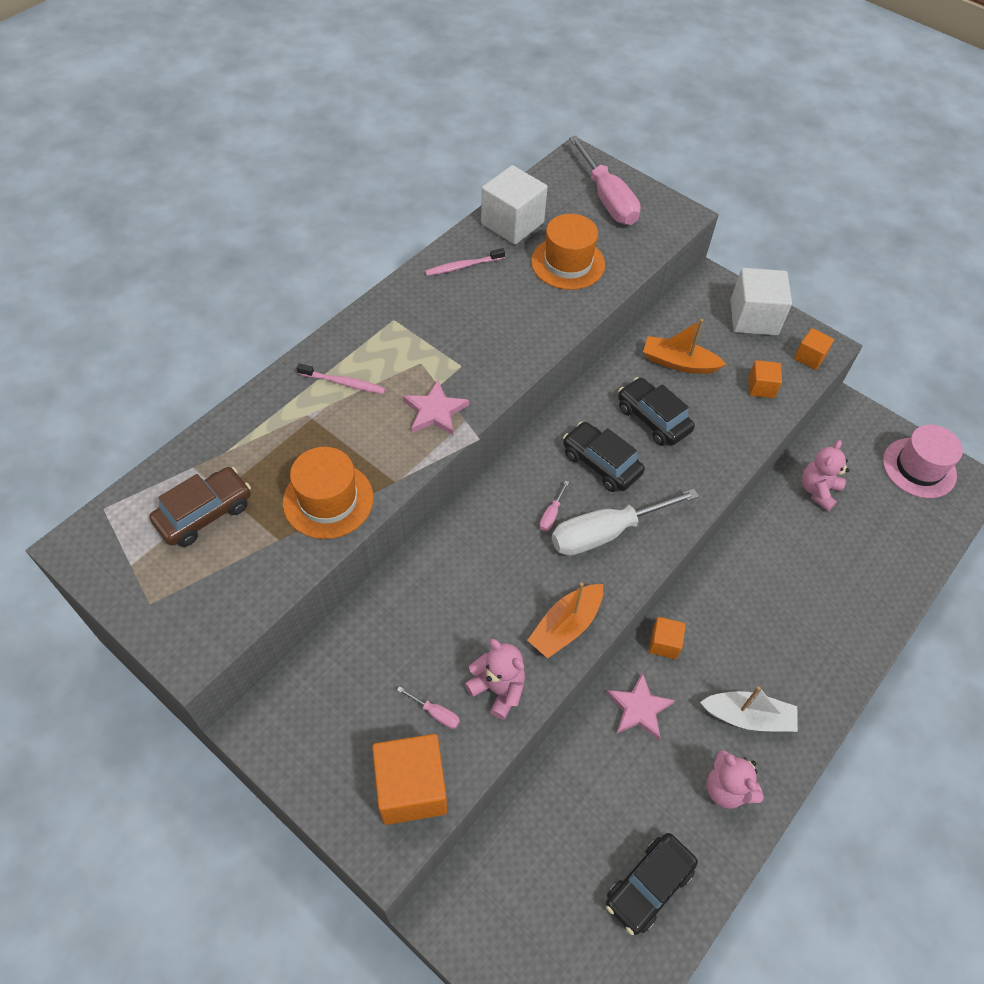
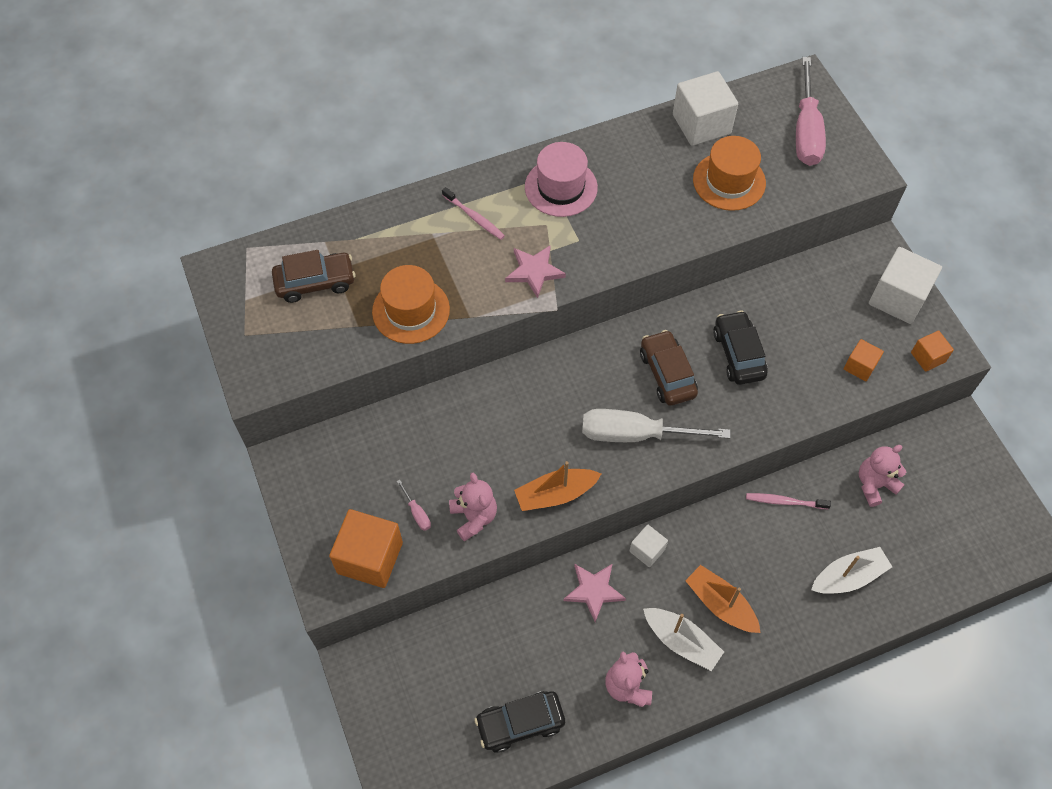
camera: 30 degrees right, 5 degrees up
(463, 266) = (633, 150): pink toothbrush -> pink toothbrush (785, 502)
(551, 514) = (598, 399): pink screwdriver -> none
(601, 463) = (667, 374): black car -> brown car
(664, 643) = (647, 550): orange cube -> white cube
(678, 363) = (795, 312): orange boat -> orange boat (720, 604)
(849, 582) = (848, 576): none -> white boat
(919, 468) = (991, 507): pink hat -> pink hat (561, 187)

